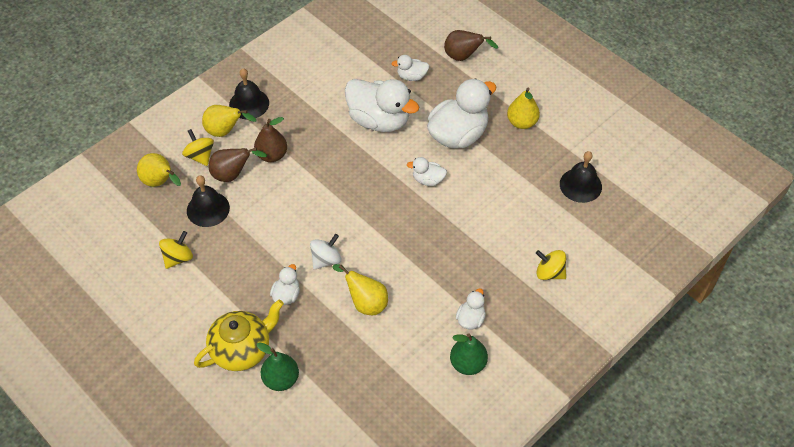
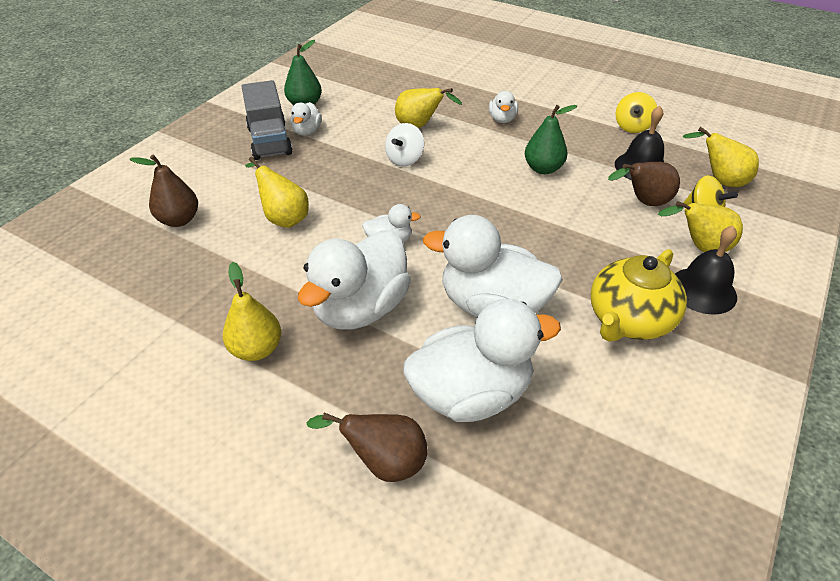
camera: 165 degrees right, 10 degrees down
(242, 349) = (518, 84): yellow teapot -> yellow teapot (628, 321)
(272, 155) = (613, 231): brown pear -> brown pear (179, 220)
(281, 379) = (471, 74): green pear -> green pear (543, 169)
(326, 260) = (478, 149): white spinning top -> white spinning top (405, 159)
(411, 76) = (471, 394): white duck -> white duck, size x2.12
(499, 217) = (284, 218): none -> yellow pear
(506, 312) = (269, 141): none -> grey truck
(549, 273) = (219, 178): yellow spinning top -> none
(580, 185) = (166, 274): black bell -> none

